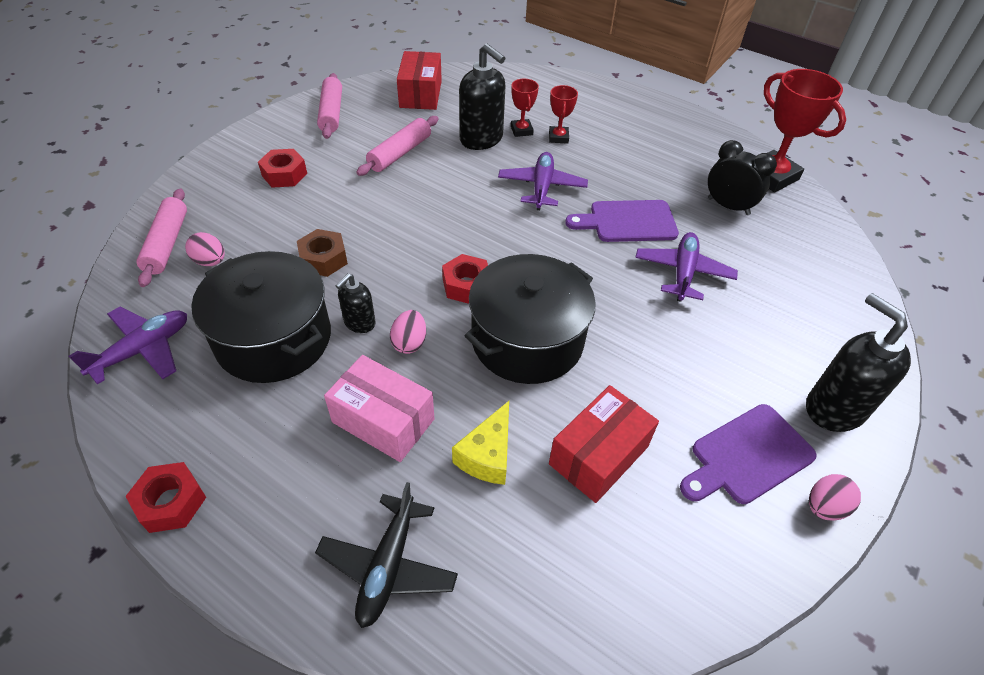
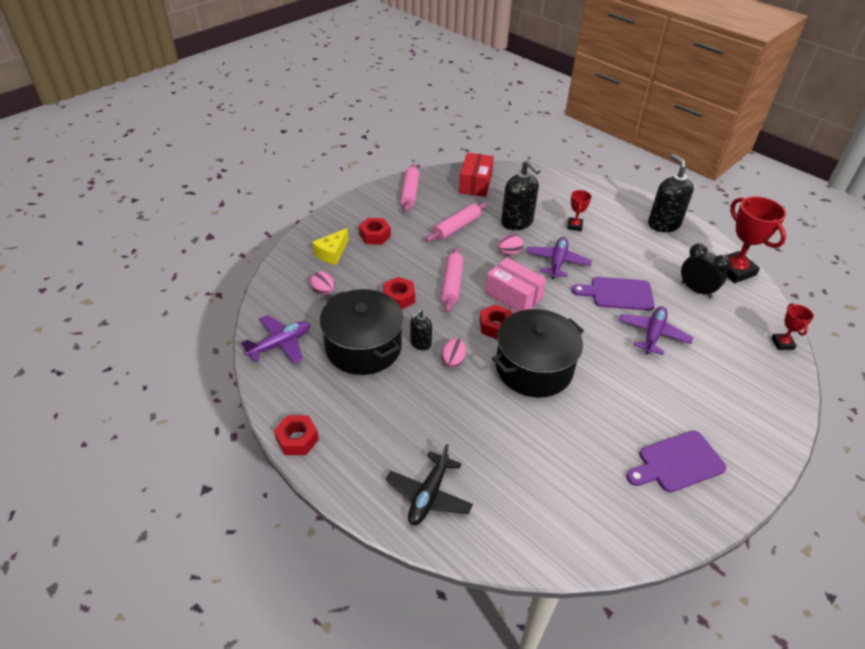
camera: 10 degrees right, 5 degrees down
(167, 244) = (295, 276): pink rolling pin -> pink rolling pin (452, 284)
(323, 259) = (399, 298): brown nut -> red nut
(383, 420) = (432, 408): pink box -> pink box (513, 296)
(487, 455) = (498, 438): yellow cheese -> yellow cheese (332, 253)
(521, 130) = (547, 218): red trophy -> red trophy (782, 343)
(598, 455) = (573, 448): red box -> none
(824, 507) = (725, 502): pink egg -> pink egg (509, 253)
(834, 408) = (746, 440): black soap dispenser -> black soap dispenser (663, 224)

